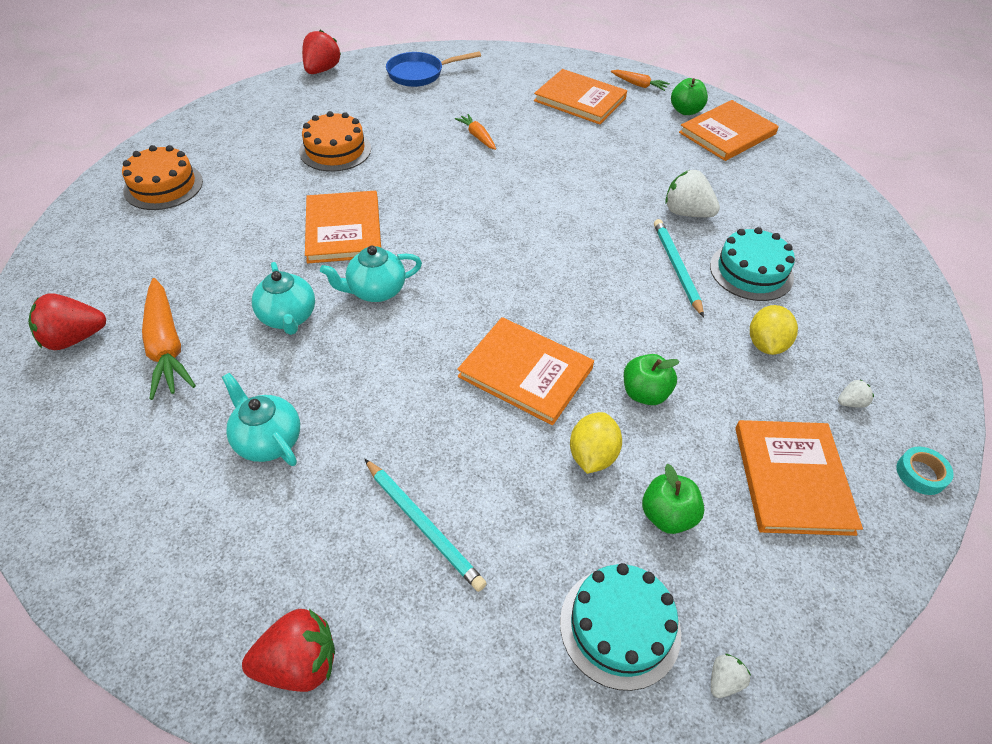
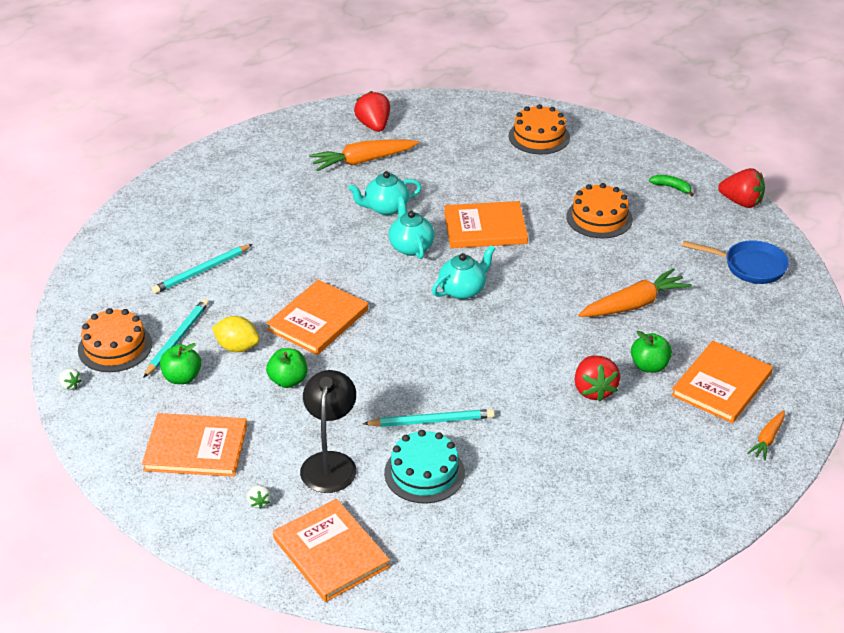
camera: 95 degrees right, 10 degrees down
(268, 440) = (277, 208): turquoise teapot -> turquoise teapot (463, 290)
(289, 104) = (672, 187): none -> green banana
(299, 663) = (132, 230): red strawberry -> red strawberry (594, 390)
(420, 74) = (749, 266): blue pan -> blue pan turned 120 degrees clockwise
(477, 136) = (633, 304): orange carrot -> orange carrot, size x1.83
(587, 535) = (177, 339): none -> turquoise pencil
(620, 626) = (115, 347): turquoise cake -> orange cake
(685, 111) = (713, 473): green apple -> green apple (649, 366)
(686, 213) = (514, 441): white strawberry -> none
(727, 133) = (669, 503): orange book -> orange book (331, 552)
(766, 344) = (330, 463): yellow lemon -> black lamp
(920, 474) = (183, 525): turquoise tape -> none

